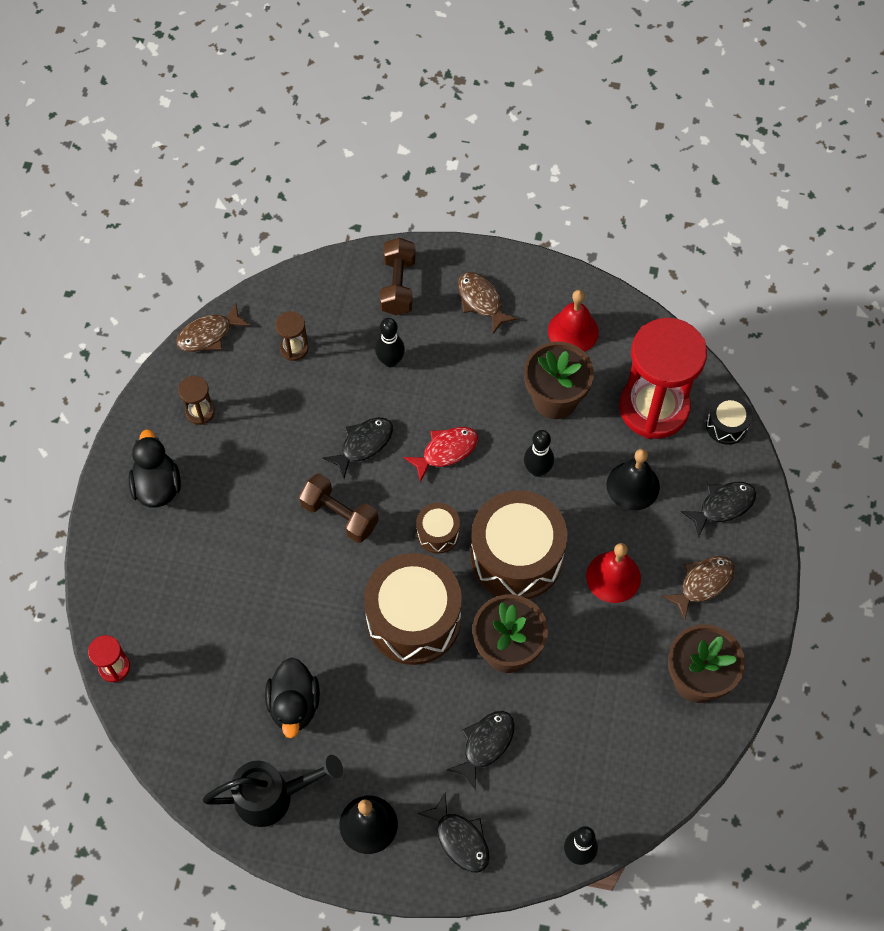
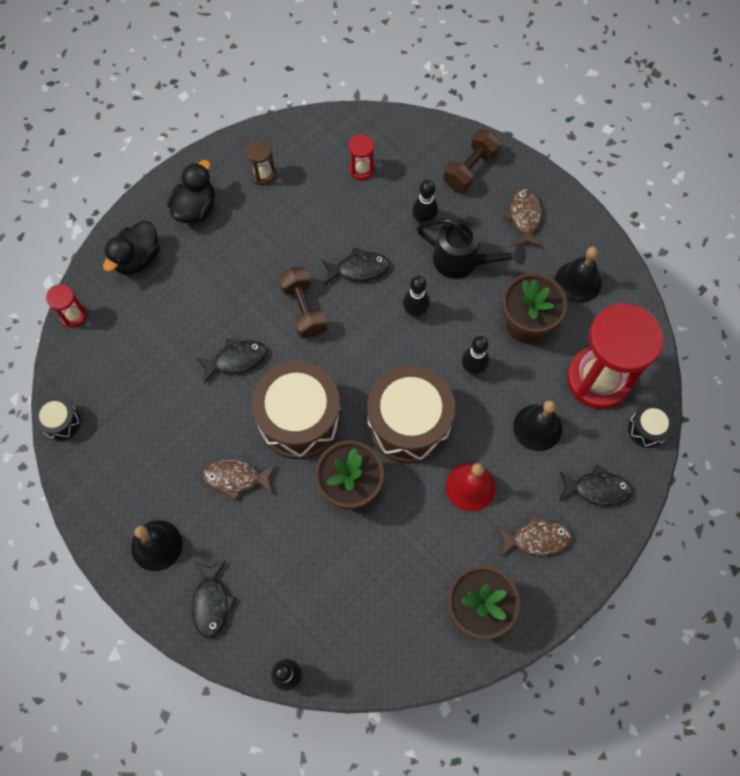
camera: 35 degrees right, 5 degrees up
(183, 775) = (61, 422): none -> black drum
(209, 334) = (309, 124): brown fish -> brown fish (236, 478)
(273, 796) = (108, 479): black watering can -> black watering can (463, 261)
(294, 348) = (361, 169): brown hourglass -> red hourglass
(294, 705) = (171, 423): black duck -> black duck (137, 259)
(438, 533) = (364, 367): brown drum -> none
(446, 451) = (415, 311): red fish -> black bowling pin
(485, 744) = (282, 546): black fish -> black fish (236, 359)
(573, 331) = (578, 282): red bell -> black bell

